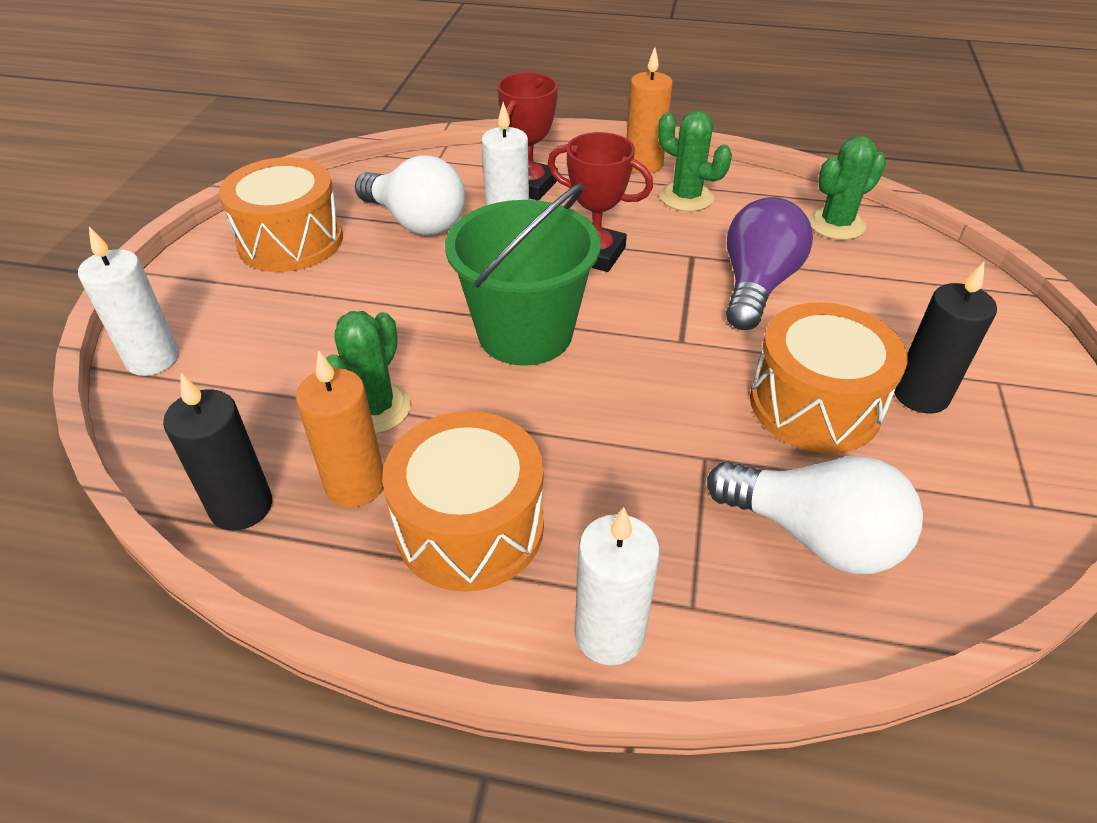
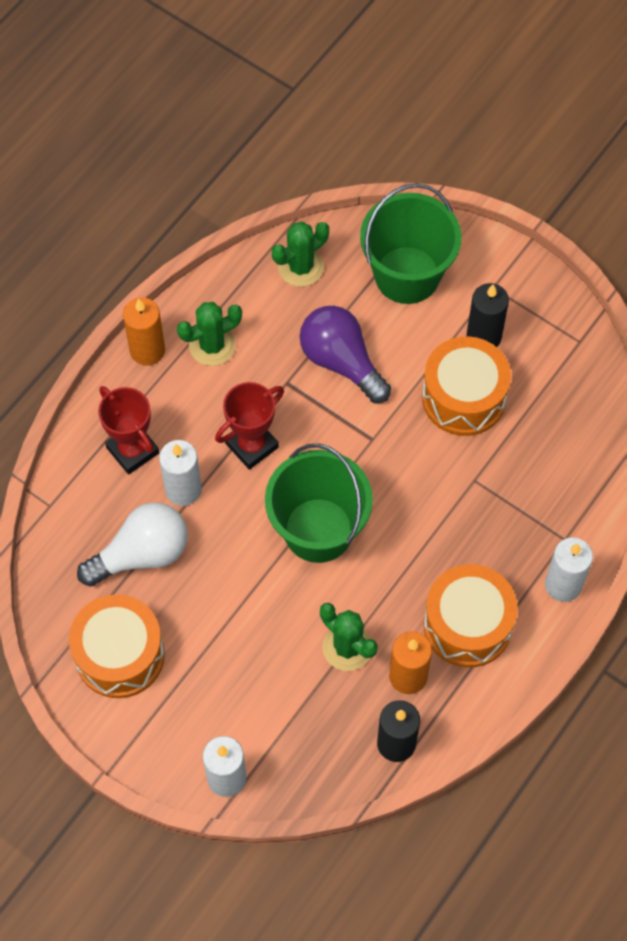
camera: 65 degrees left, 20 degrees up
(813, 535) = (550, 458): white light bulb -> none
(836, 224) = (300, 267): green cactus -> green cactus turned 60 degrees clockwise
(921, 301) = (407, 275): none -> green bucket

